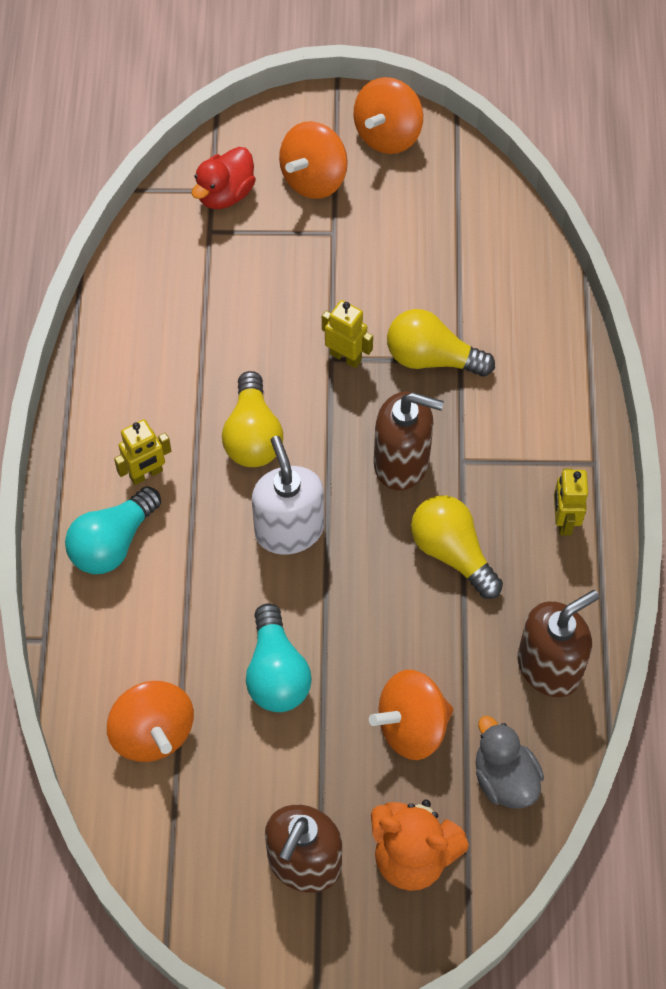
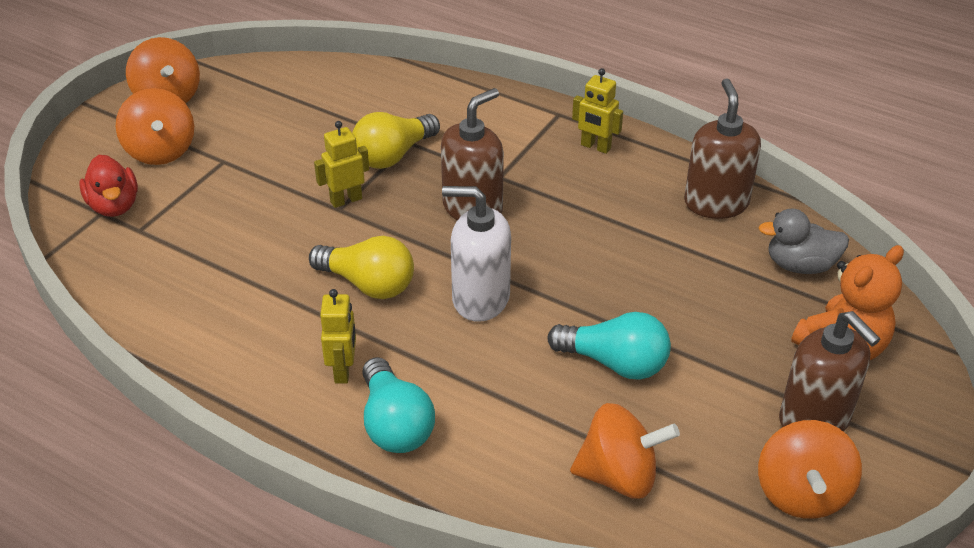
camera: 60 degrees left, 20 degrees down
(411, 726) = (721, 299): orange spinning top -> orange spinning top (801, 493)
(452, 552) = (577, 213): yellow light bulb -> none

